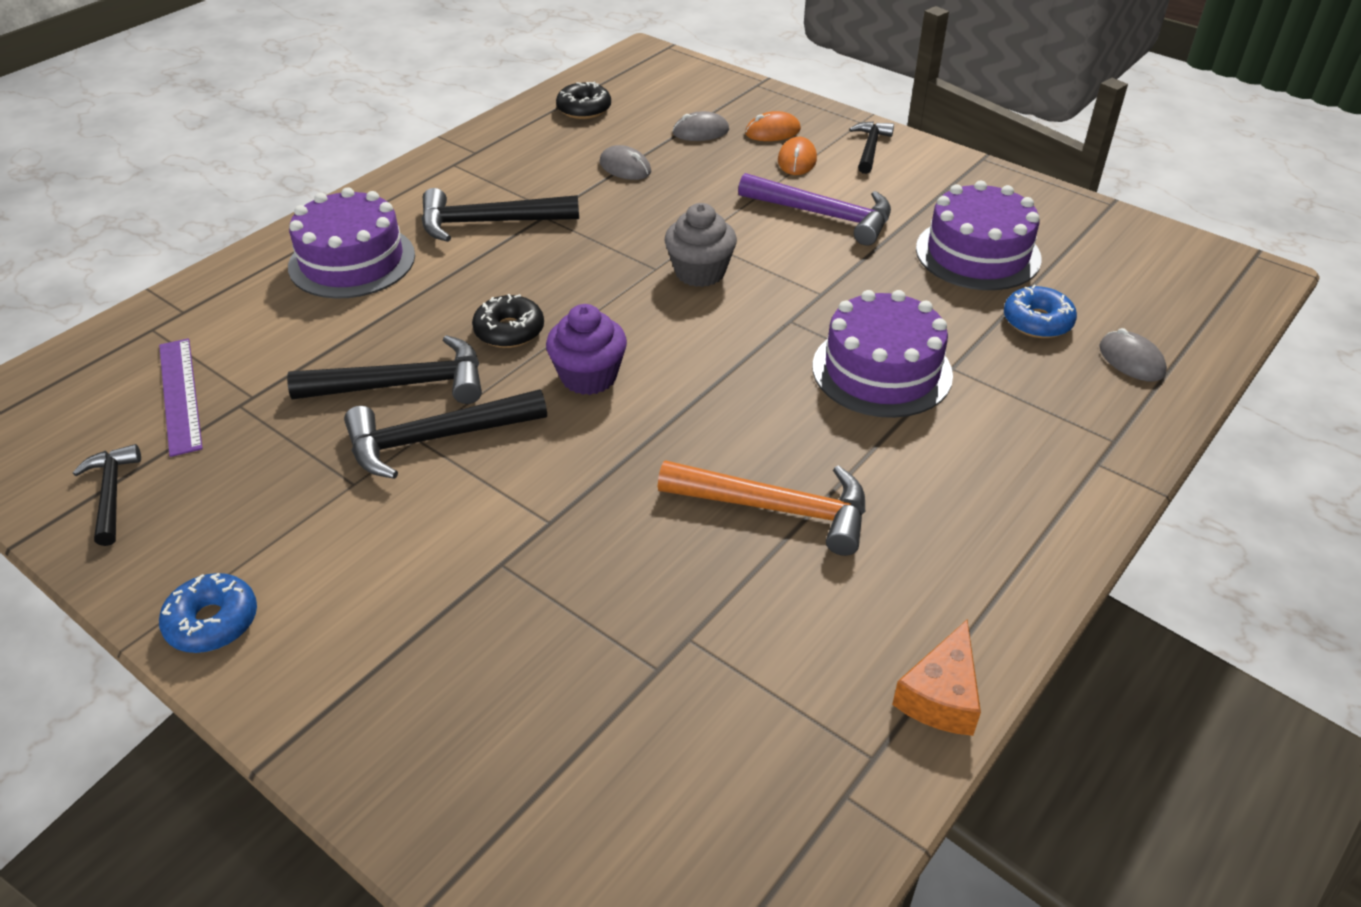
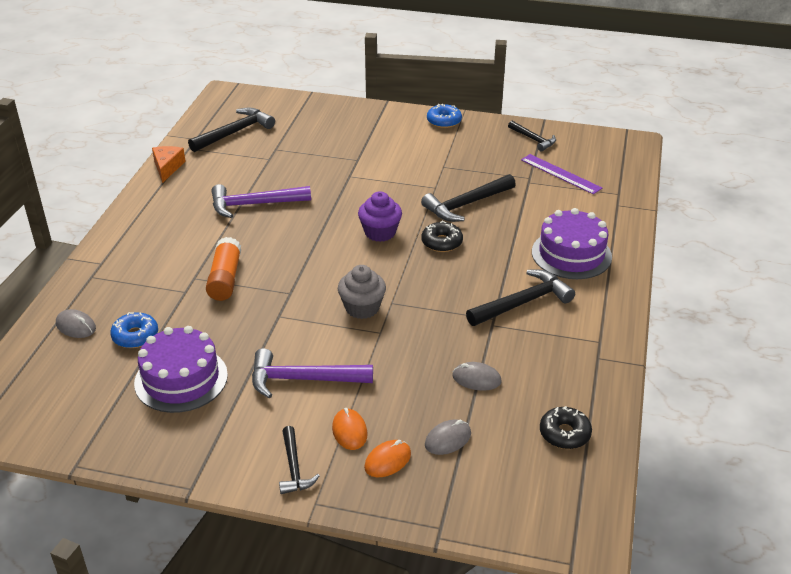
camera: 155 degrees right, 5 degrees down
(435, 439) = (427, 189): black hammer -> black hammer (235, 132)
(777, 509) = (254, 204): orange hammer -> purple hammer
(882, 370) = (225, 278): purple cake -> orange glue stick

